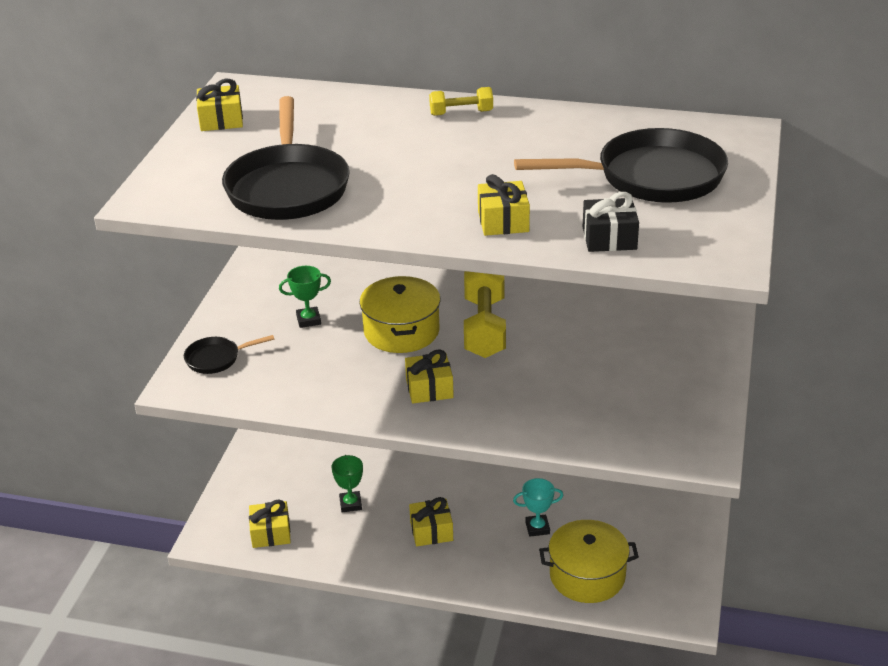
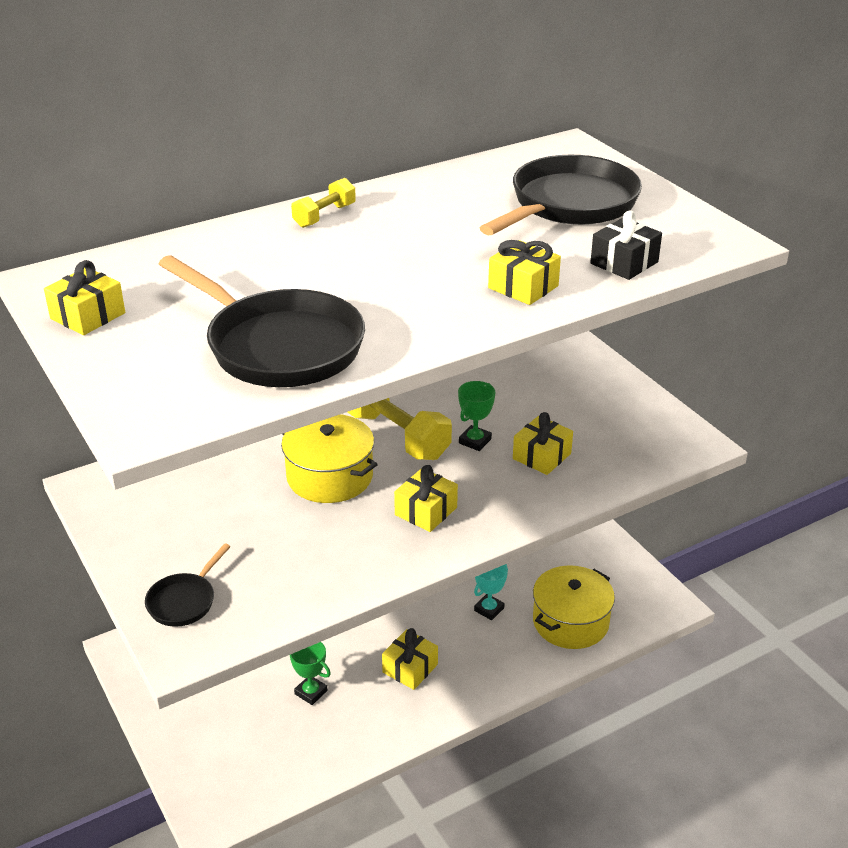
camera: 45 degrees left, 0 degrees up
(271, 533) = (269, 769): yellow gift -> yellow gift (541, 456)
(308, 320) = (226, 514): green trophy -> green trophy (475, 441)

